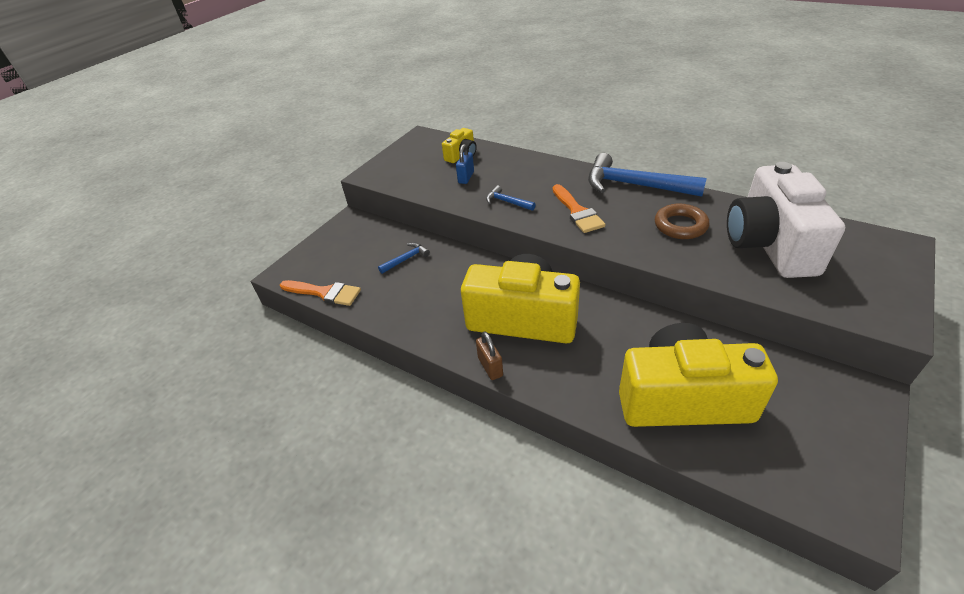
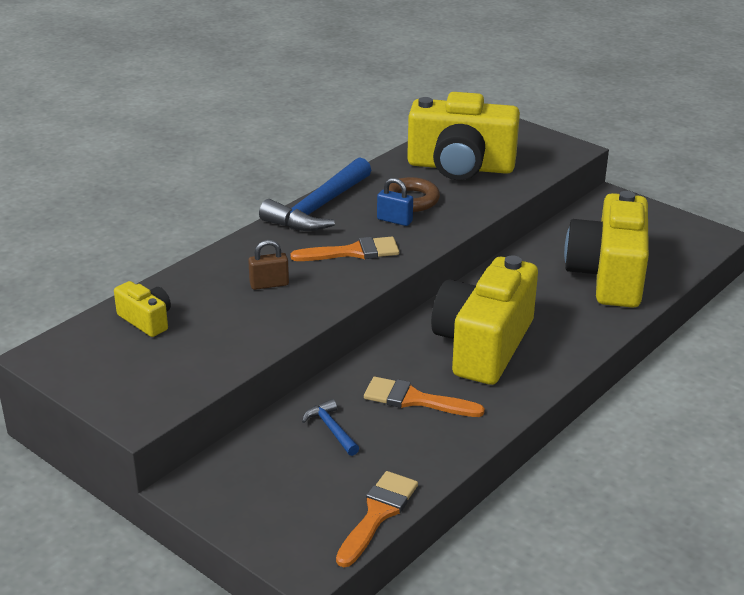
camera: 85 degrees left, 10 degrees down
(443, 291) = (414, 399): none -> orange brush
(466, 177) = (216, 322): blue padlock -> blue padlock (394, 220)
(490, 367) = (553, 377): brown padlock -> brown padlock (269, 284)
(507, 202) = (303, 296): blue hammer -> none
(769, 244) = (460, 167): white camera -> yellow camera

